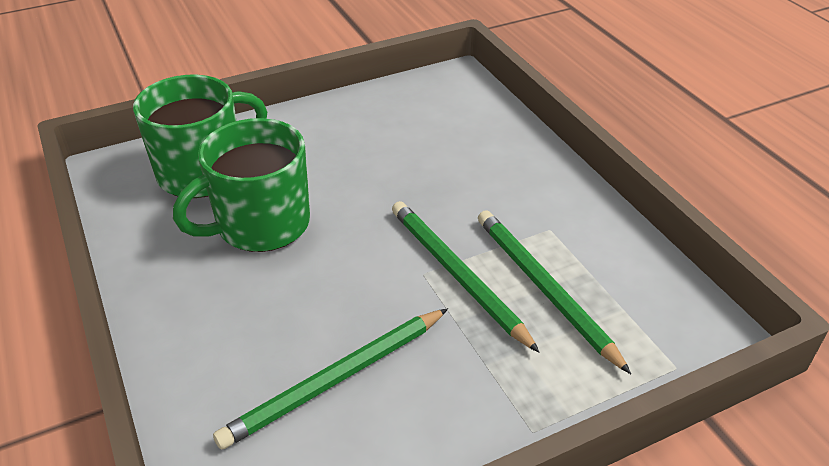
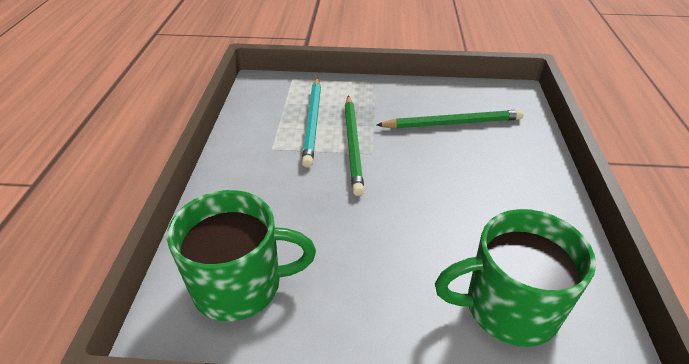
camera: 150 degrees left, 0 degrees up
(260, 225) = (467, 227): green mug -> green mug (240, 285)
(544, 288) = (313, 122): green pencil -> turquoise pencil

